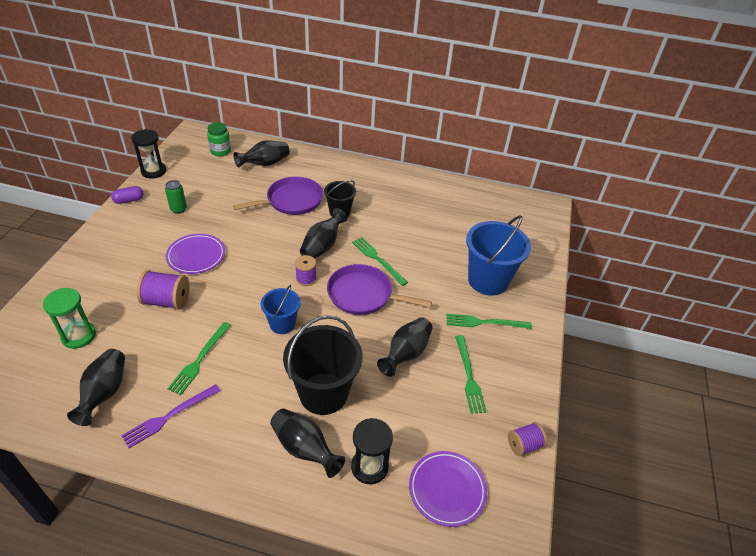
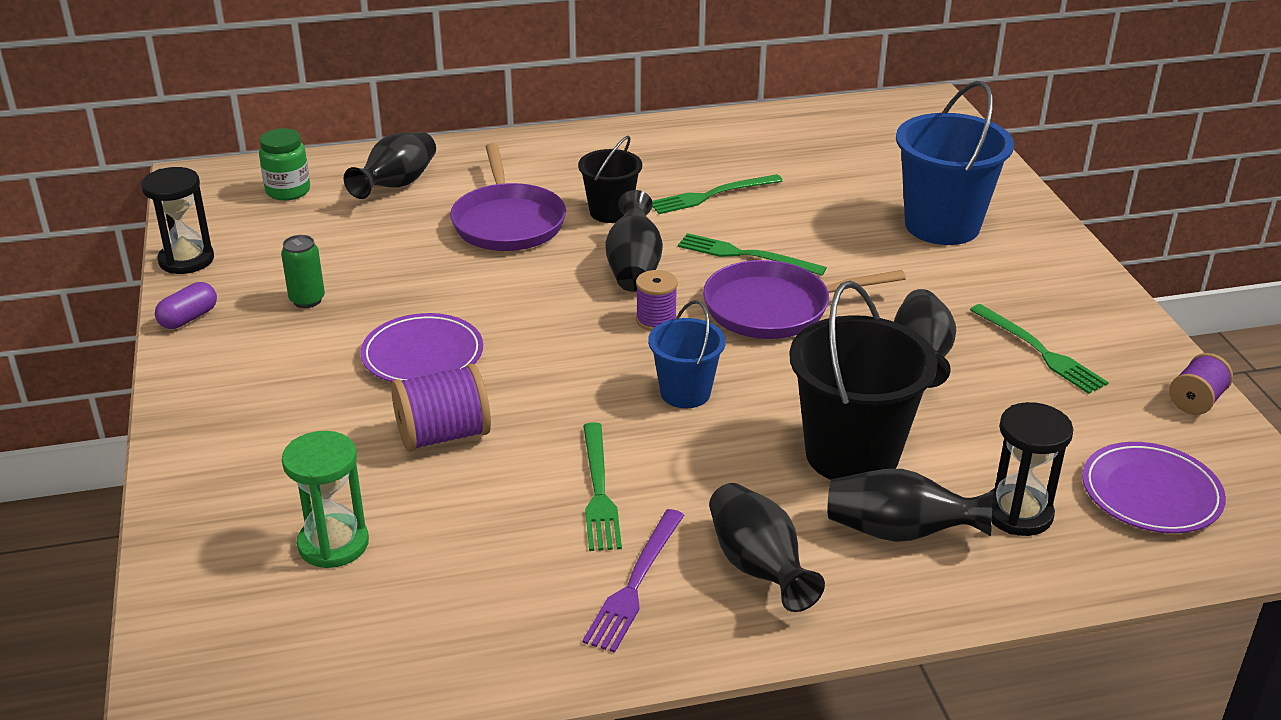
camera: 25 degrees left, 10 degrees down
(104, 393) = (481, 600): black vase -> black vase (758, 567)
(292, 200) = (508, 222): purple pan -> purple pan turned 135 degrees clockwise
(485, 322) = (993, 279): green fork -> green fork (712, 195)

